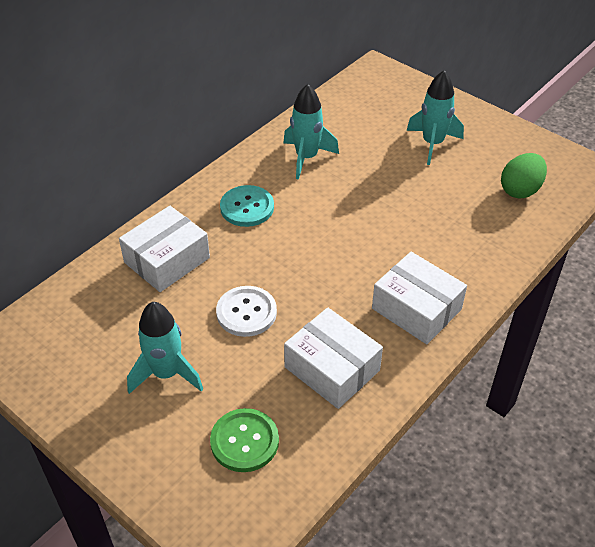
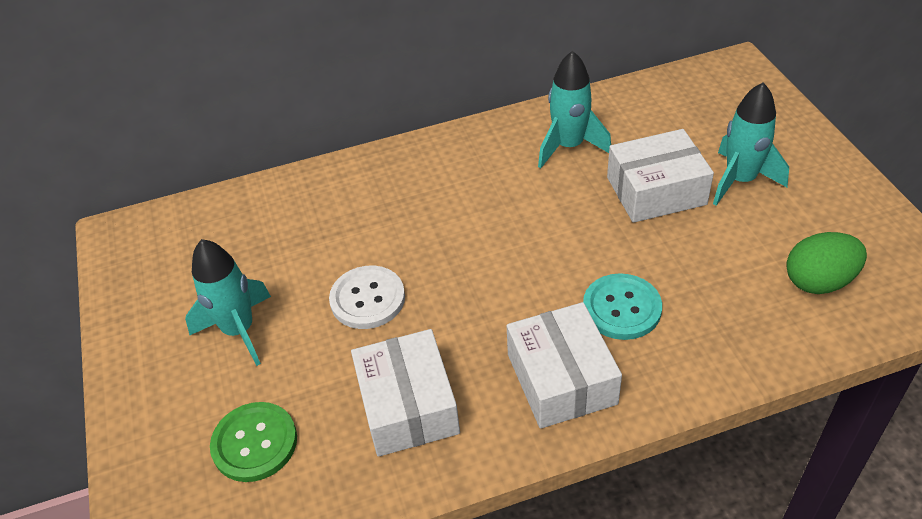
camera: 35 degrees right, 0 degrees up
(167, 260) = (333, 208): white box -> white box (656, 191)
(247, 207) = (459, 180): turquoise button -> turquoise button (621, 308)

